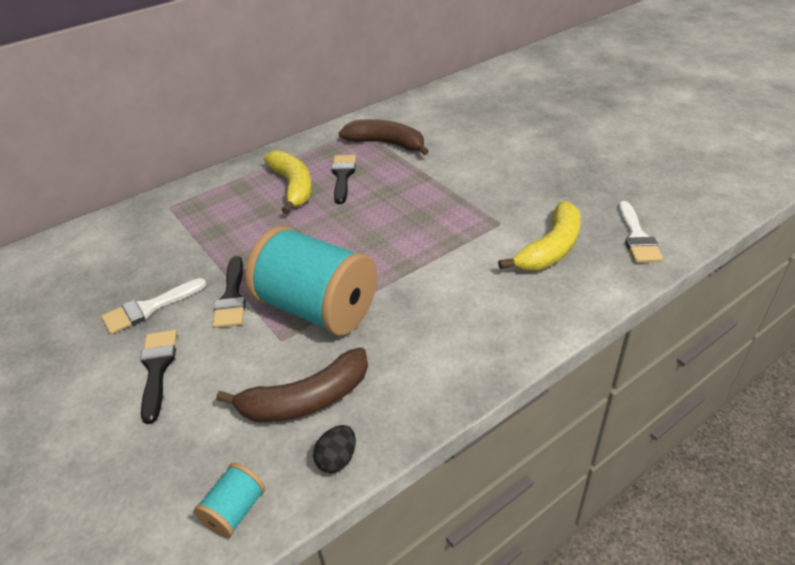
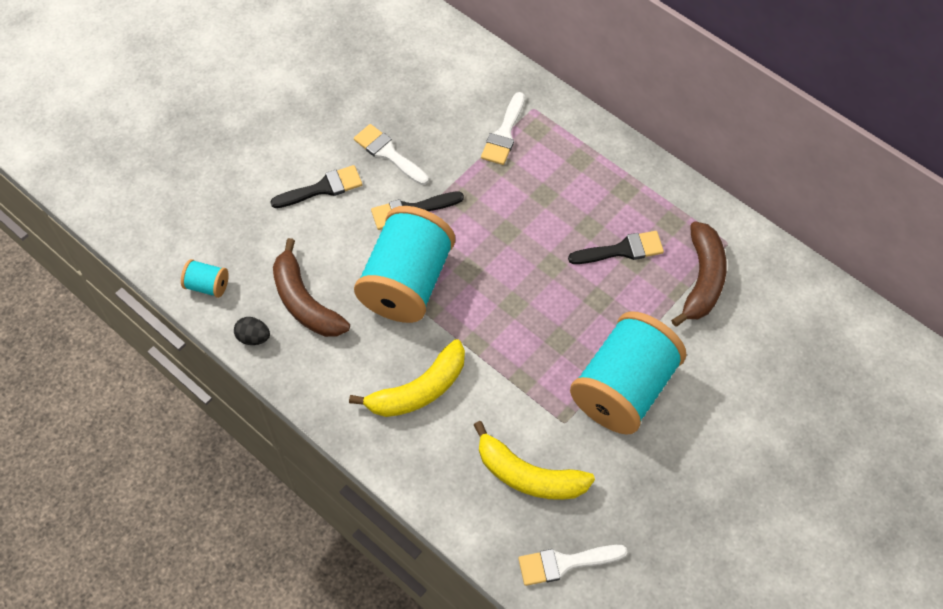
camera: 75 degrees right, 20 degrees up
(184, 226) = (504, 134): none -> white brush
(293, 187) = (591, 207): yellow banana -> yellow banana (419, 390)
(473, 189) = (623, 388): none -> turquoise spool

